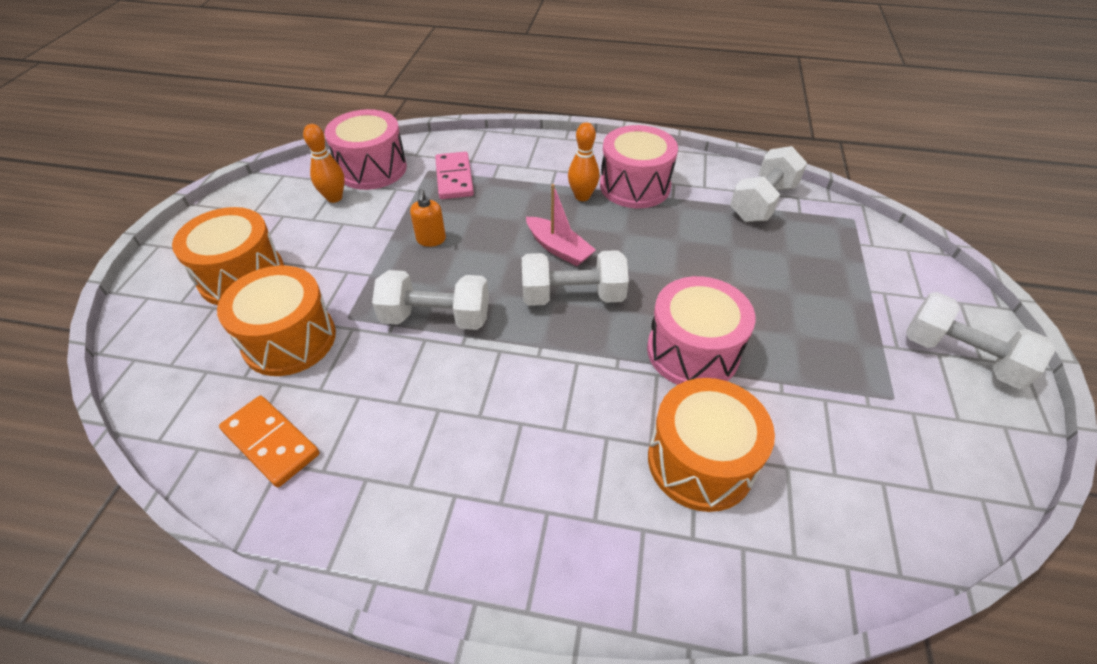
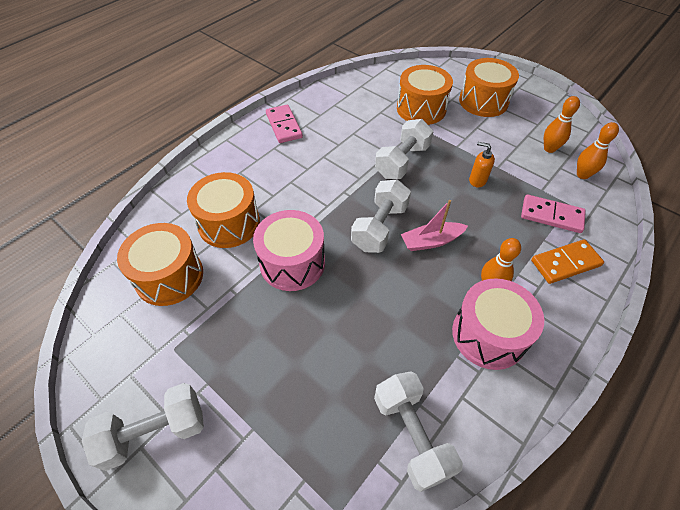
camera: 120 degrees right, 5 degrees up
(271, 442) = (360, 94): orange domino -> orange domino (565, 263)
(372, 169) = (582, 175): pink drum -> orange bowling pin
(429, 523) = (284, 126): none -> pink domino
(838, 474) = (169, 276): none -> orange drum

